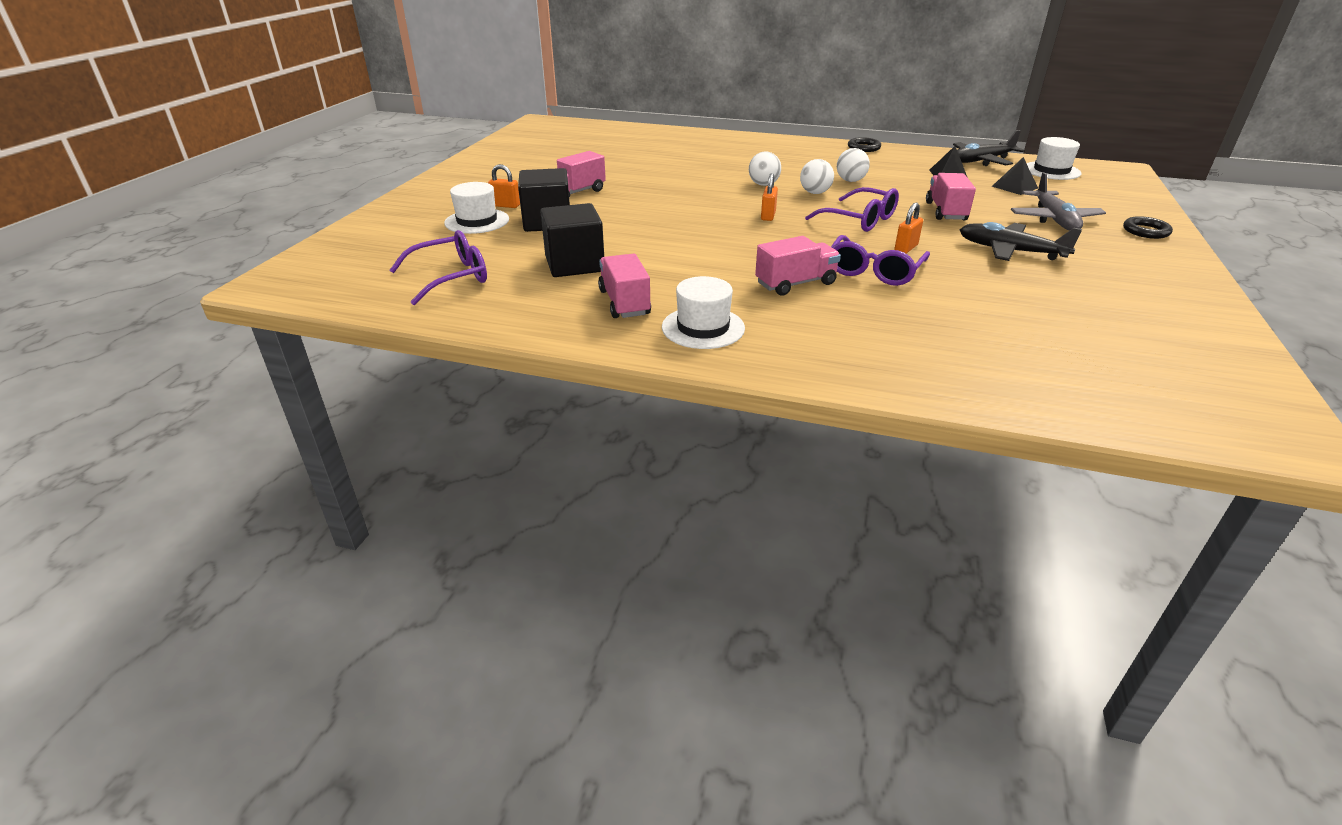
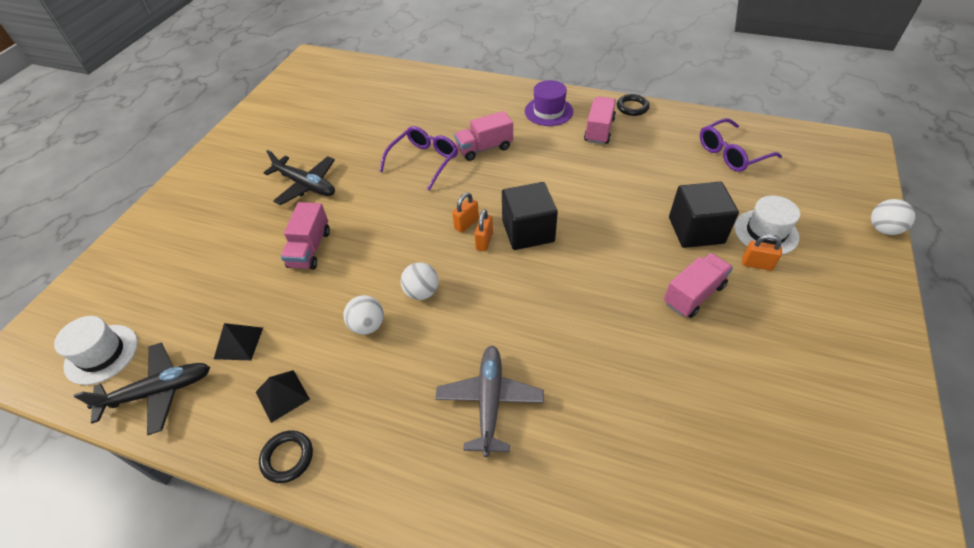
camera: 175 degrees left, 15 degrees up
(574, 264) = (646, 168): black cube -> black cube (528, 231)
(624, 302) = (599, 130): pink truck -> pink truck turned 150 degrees counterclockwise
(703, 327) = (548, 111): white hat -> purple hat
(763, 184) = (474, 315): white ball -> white ball (883, 229)
(859, 220) = (400, 233): purple glasses -> none
(906, 248) = (384, 189): orange padlock -> orange padlock (466, 224)
(1014, 187) = (192, 305): black pyramid -> black pyramid (282, 395)
(1054, 219) = (223, 233): grey plane -> grey plane (489, 401)
(1145, 231) = (167, 213): black ring -> black ring (632, 107)

